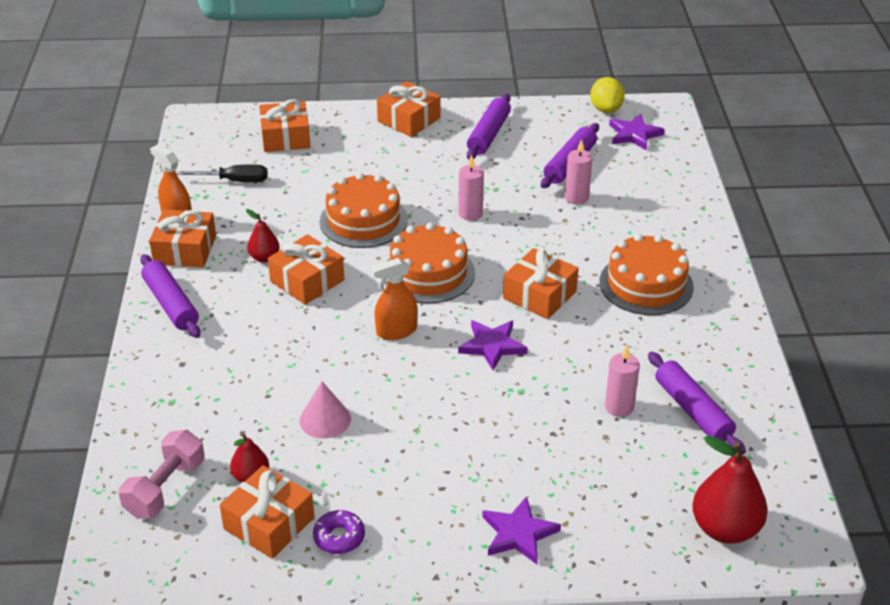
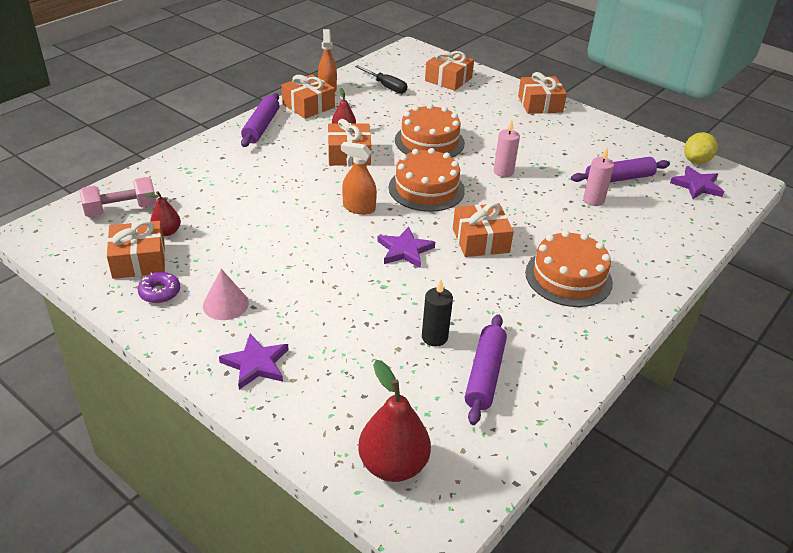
camera: 40 degrees right, 0 degrees up
(325, 419) = (248, 228): pink cone -> pink cone (225, 304)
(488, 134) = (583, 136): purple rolling pin -> none
(619, 407) = (434, 337): pink candle -> black candle

